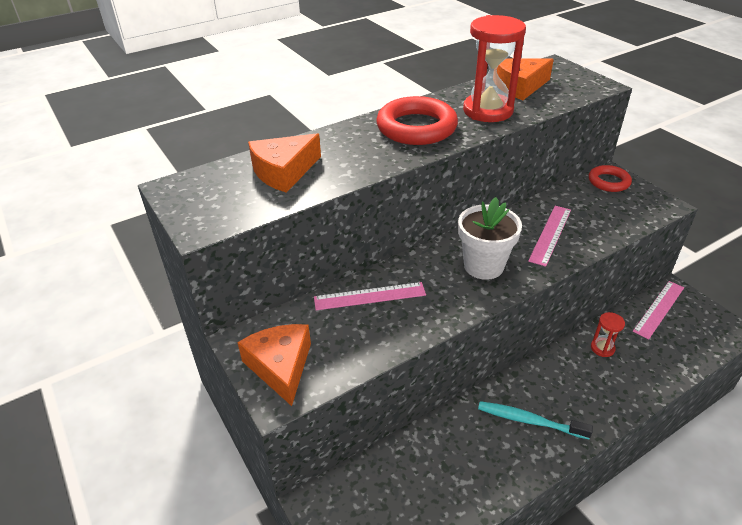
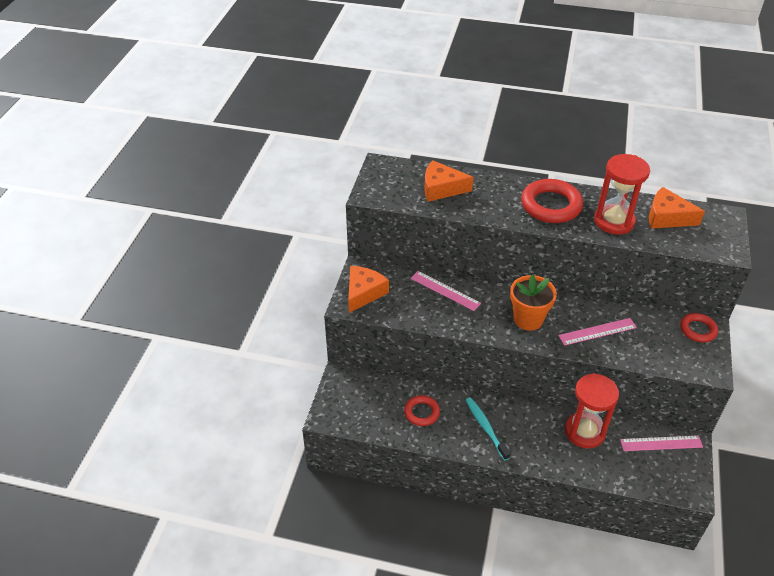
camera: 45 degrees right, 5 degrees up
(454, 463) = (421, 412): none -> red ring
(483, 266) = (528, 319): white flower pot -> orange flower pot
(602, 348) = (584, 431): red hourglass -> red hourglass, size x2.14

